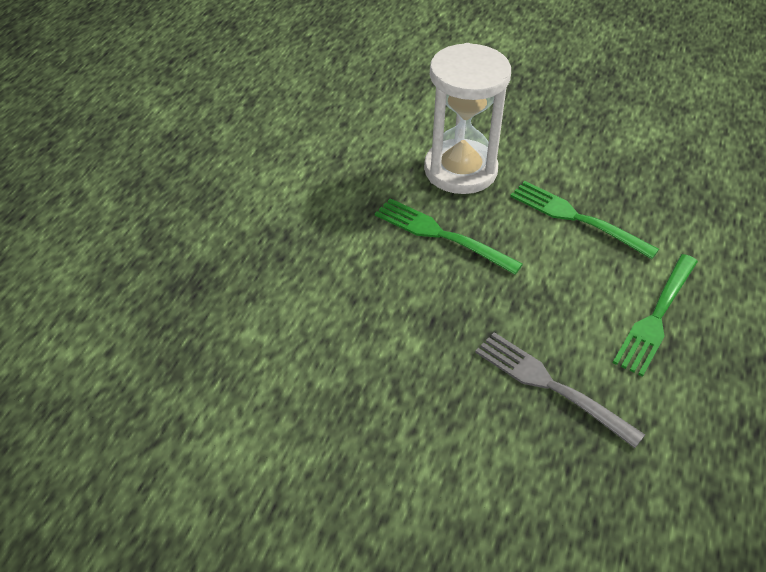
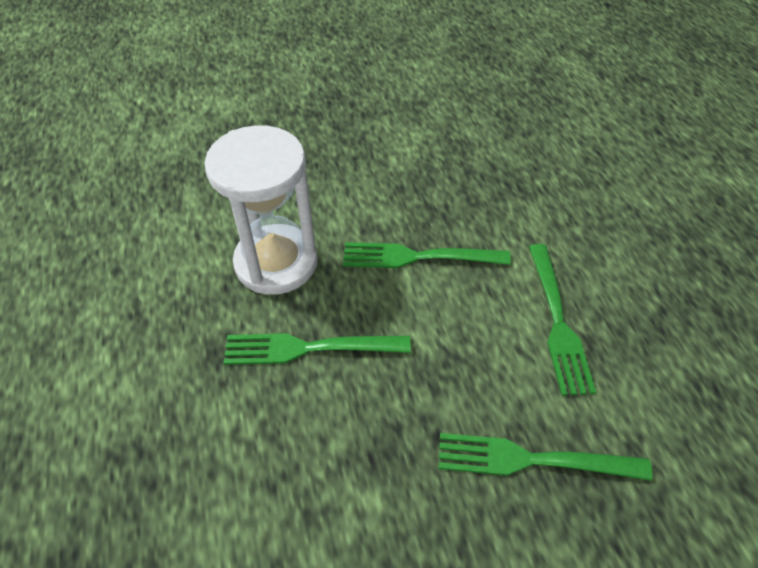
camera: 35 degrees left, 5 degrees up
(551, 386) = (533, 460): grey fork -> green fork

